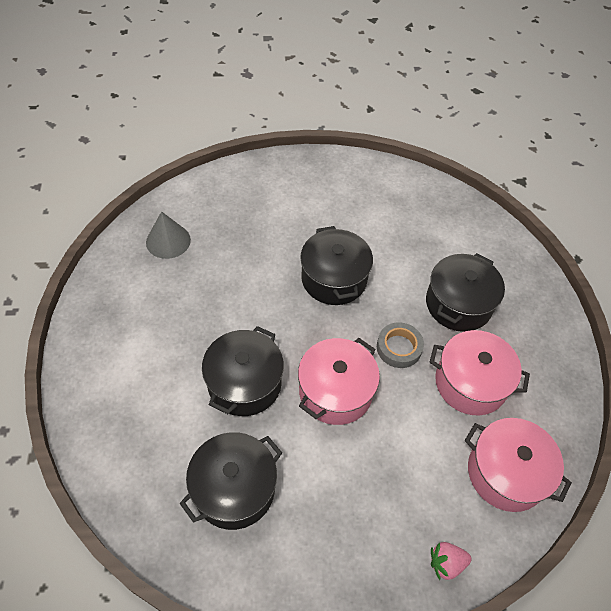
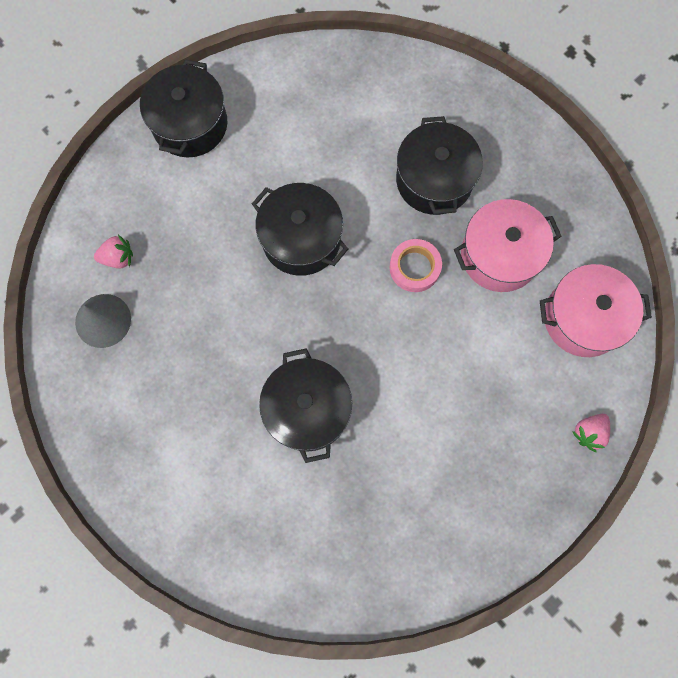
camera: 35 degrees left, 20 degrees up
(210, 214) = (118, 258): none -> pink strawberry
(234, 489) = (379, 509): black pot -> black pot (190, 124)
(335, 391) = (392, 354): pink pot -> none
(399, 348) = (414, 267): grey tape -> pink tape

